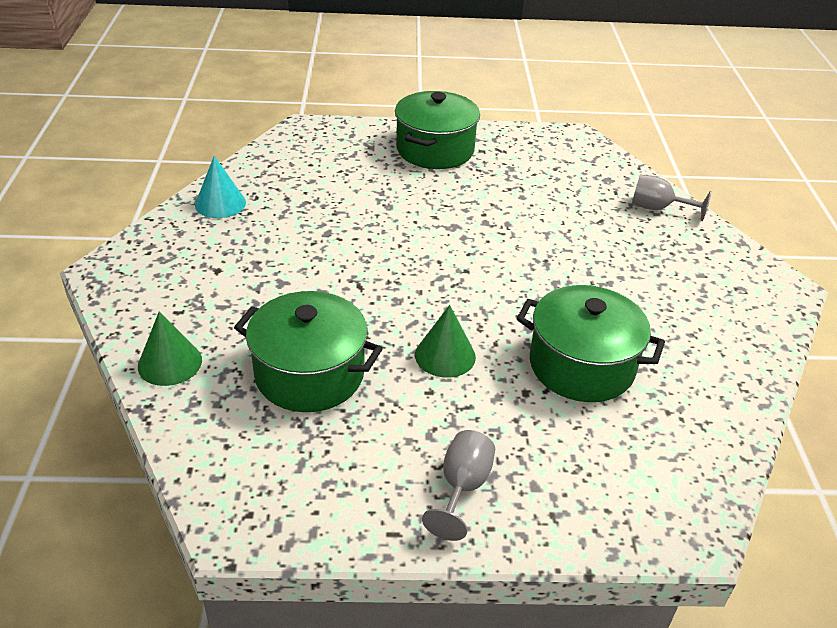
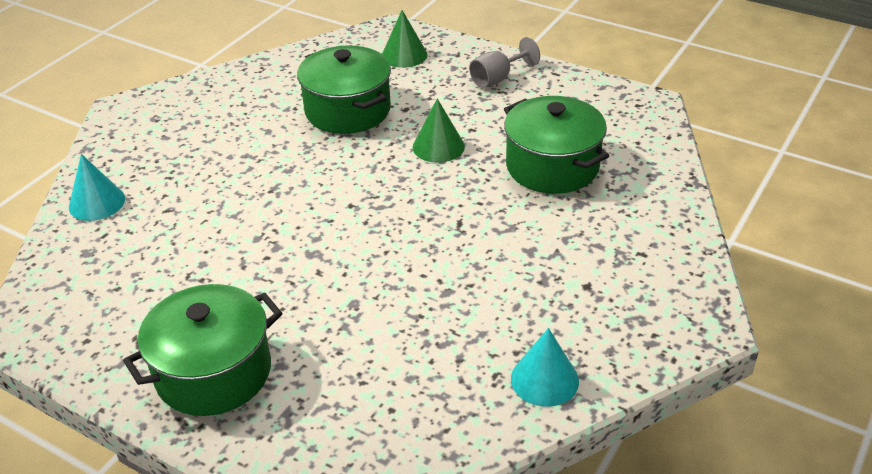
camera: 145 degrees left, 0 degrees up
(170, 363) = (663, 209): green cone -> green cone (404, 55)
(658, 208) = (97, 202): grey goblet -> turquoise cone

